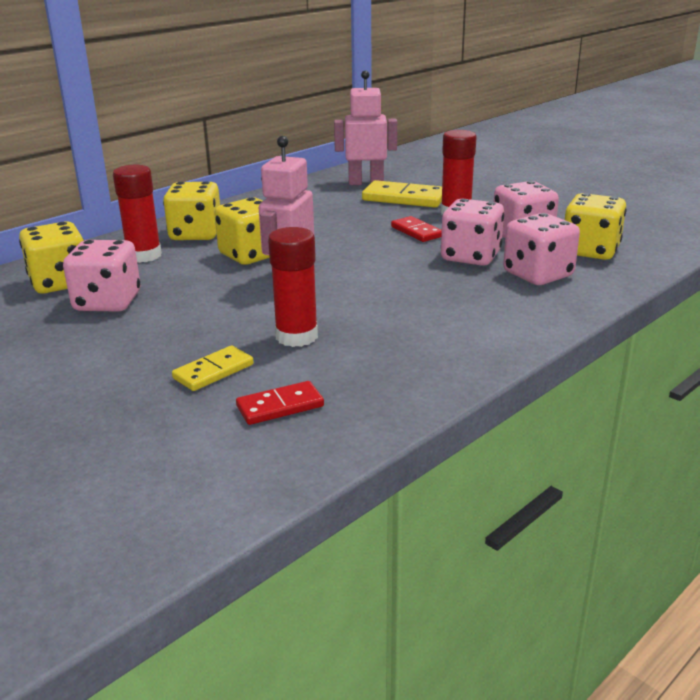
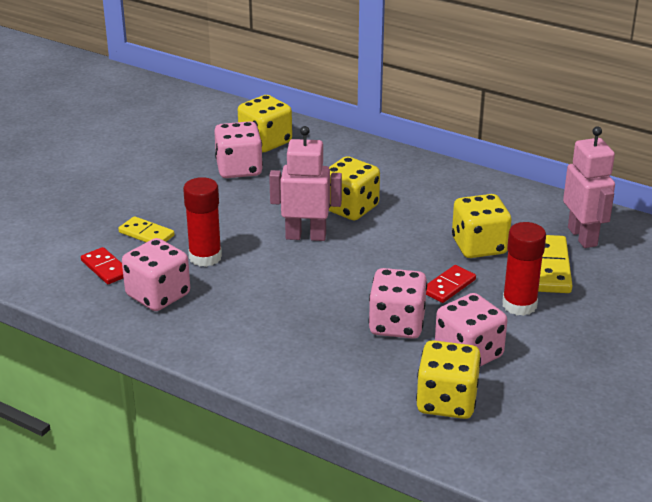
camera: 75 degrees right, 5 degrees up
(144, 255) = (329, 161): red glue stick -> none
(195, 234) = (385, 173): yellow dice -> yellow dice (479, 246)
(537, 275) = (368, 368): pink dice -> pink dice (158, 295)

